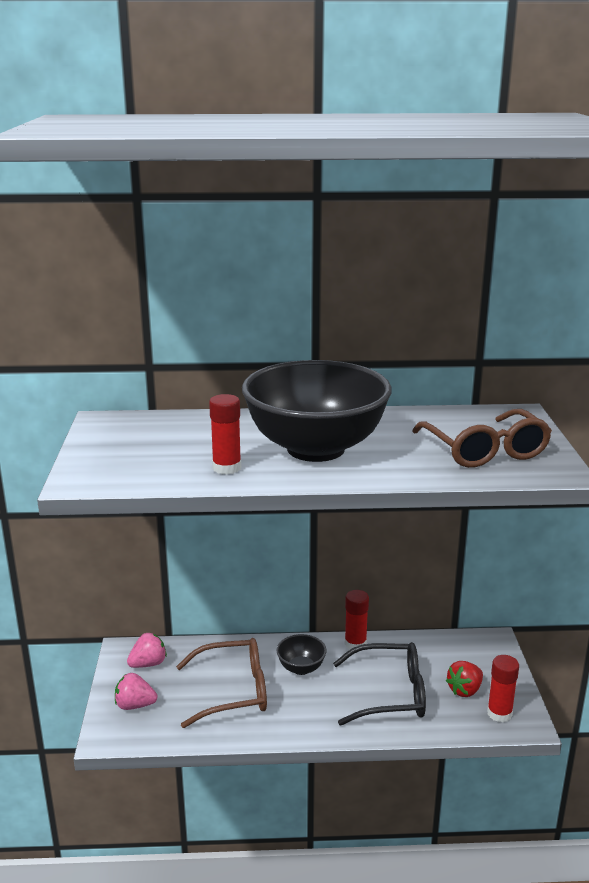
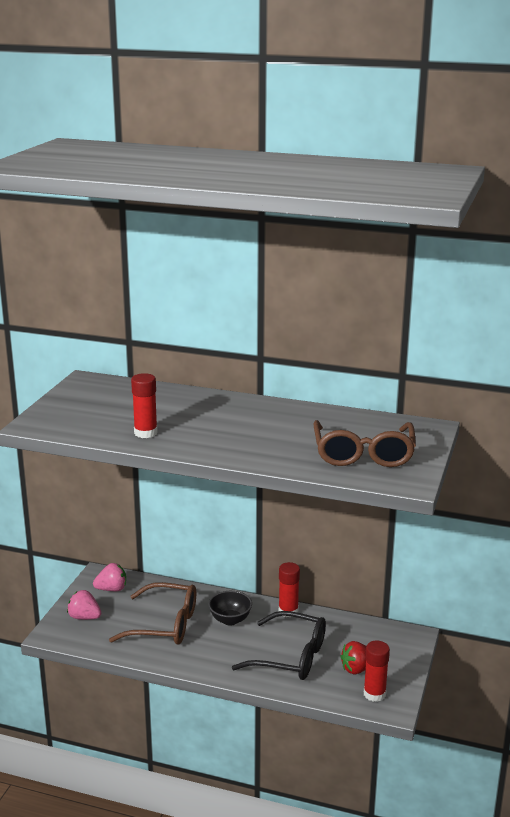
camera: 20 degrees right, 0 degrees up
(315, 449) = (227, 429): black bowl -> none

